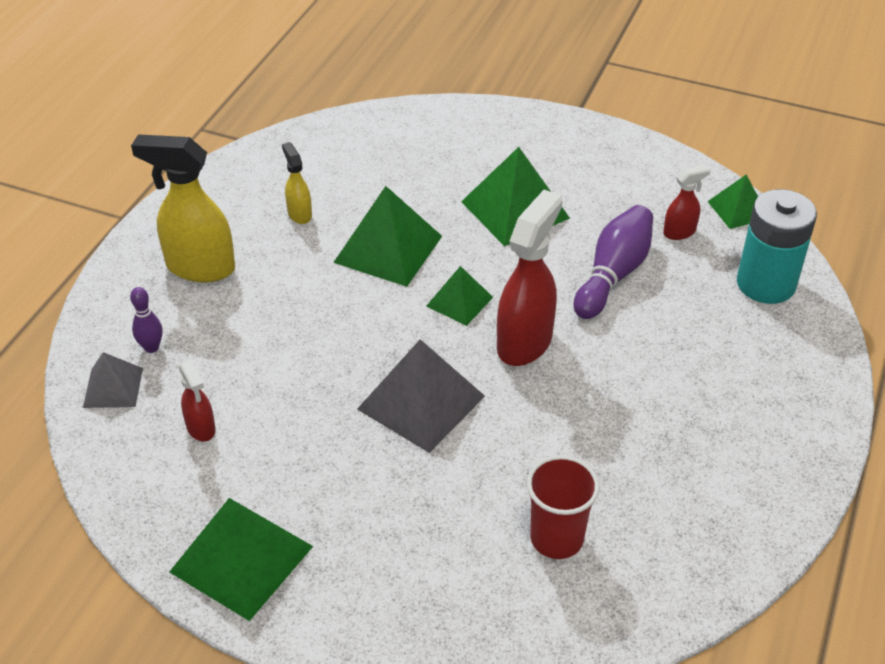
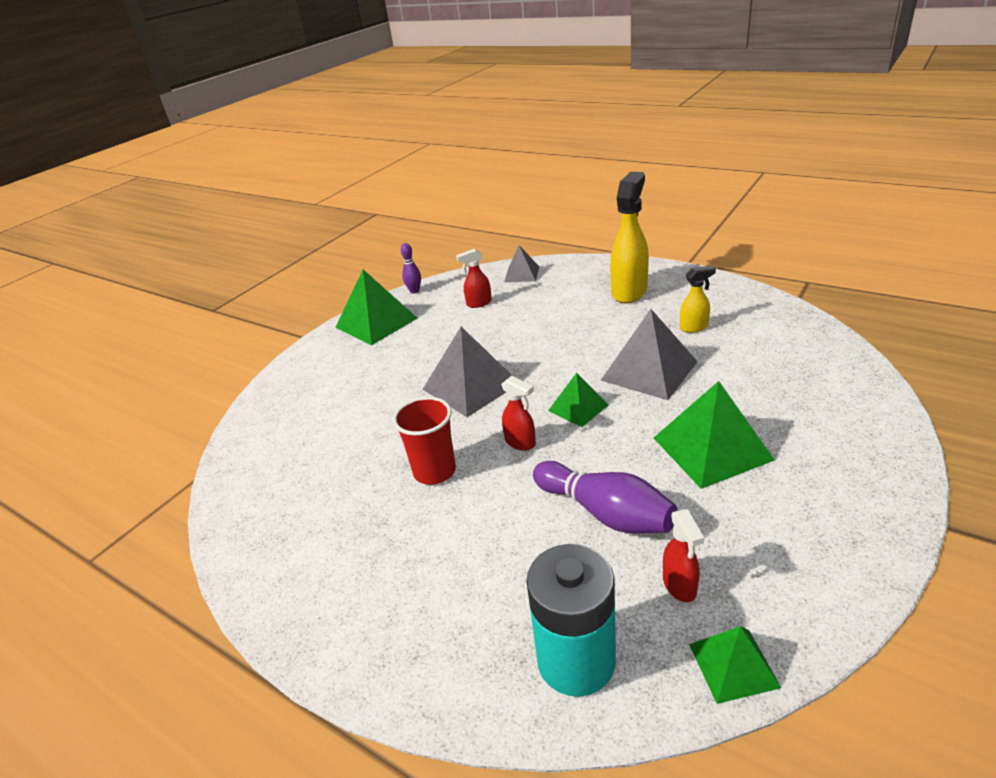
camera: 105 degrees right, 10 degrees down
(151, 347) = (553, 282): purple bowling pin -> purple bowling pin (414, 291)
(388, 249) = (649, 370): green pyramid -> grey pyramid
(525, 342) = (520, 443): red spray bottle -> red spray bottle, size x0.51
(556, 538) = (319, 445): red cup -> red cup (434, 471)

